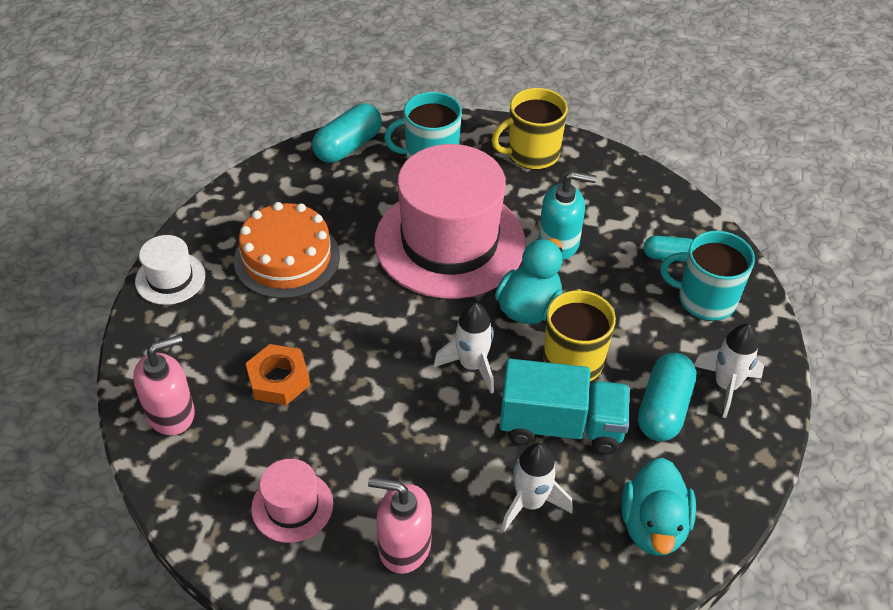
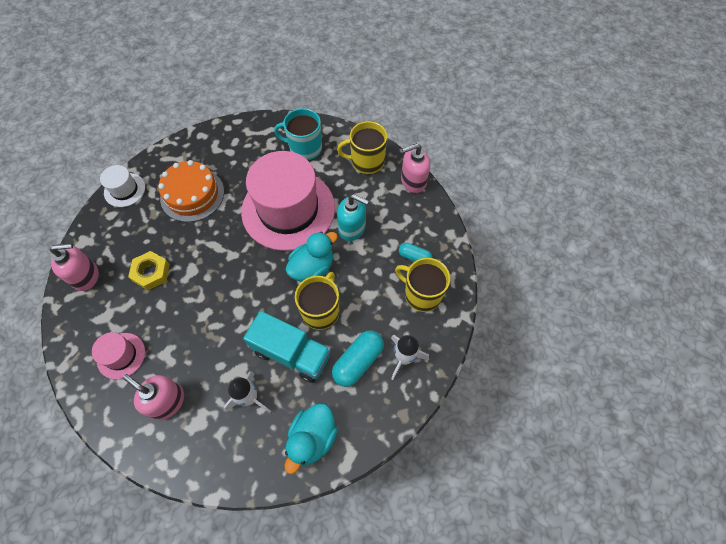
camera: 20 degrees right, 15 degrees up
(279, 379) = (151, 272): orange nut -> yellow nut
(348, 146) = (261, 128): turquoise capsule -> none
(471, 366) = (260, 297): white rocket -> none
(613, 163) = (413, 181): none -> pink soap dispenser
(705, 299) = (422, 294): turquoise mug -> yellow mug

